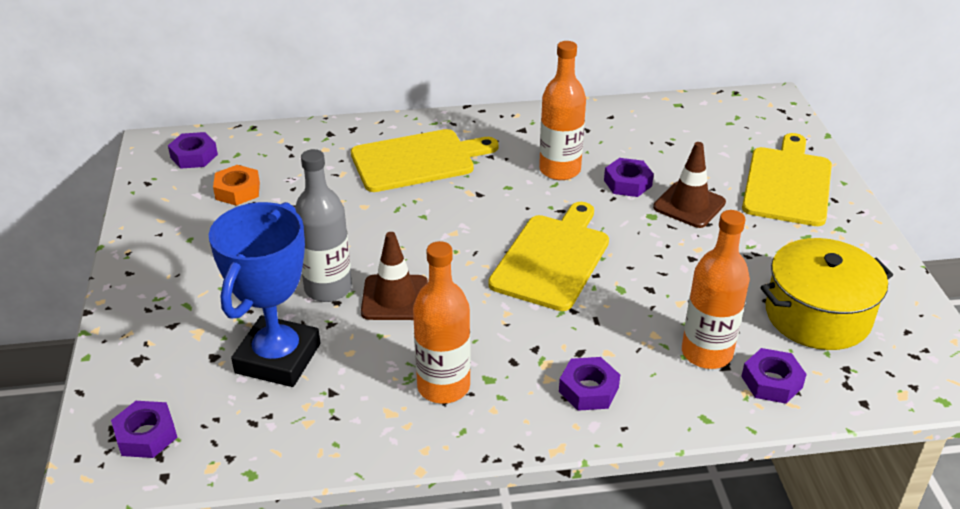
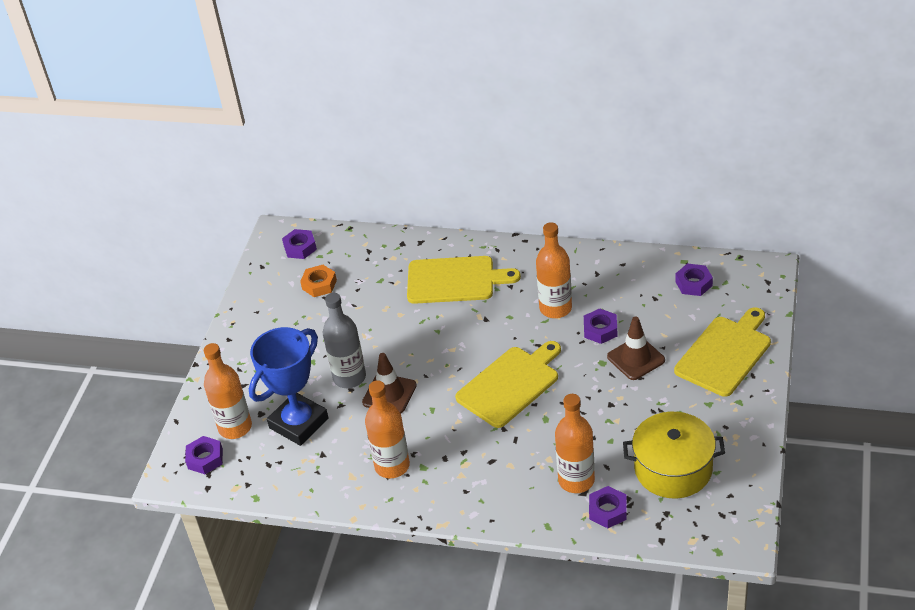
camera: 25 degrees right, 5 degrees up
(180, 382) = (235, 427): none -> orange bottle
(588, 390) = (483, 489): purple nut -> purple nut (693, 283)

